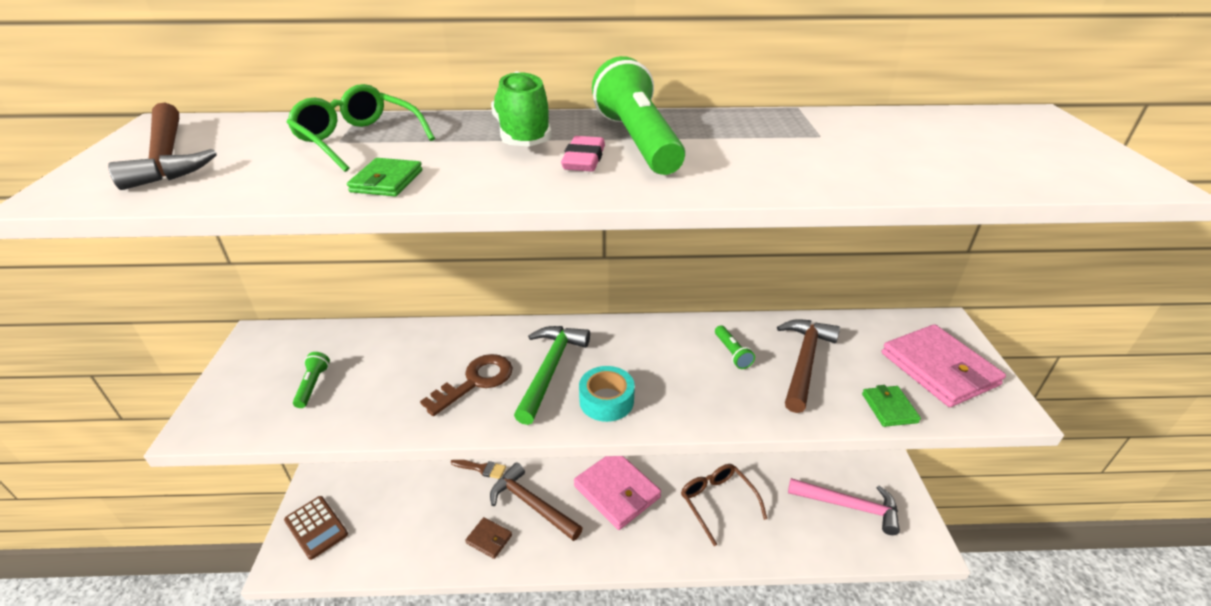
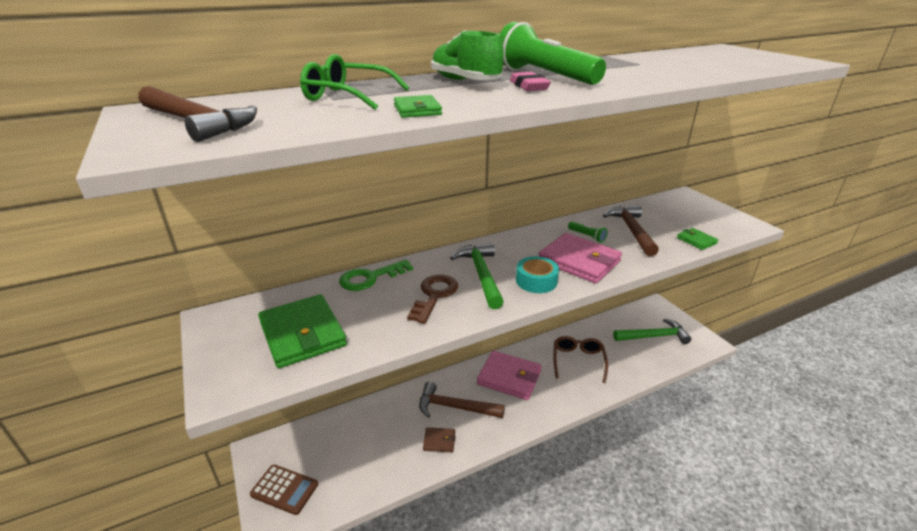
camera: 25 degrees left, 5 degrees down
(313, 385) = (302, 334): green flashlight -> green wallet
(431, 335) = (370, 278): none -> green key
(481, 468) = (398, 397): brown brush -> none
(717, 502) = (578, 361): brown glasses -> brown glasses turned 60 degrees clockwise
(849, 506) = (654, 336): pink hammer -> green hammer
(939, 369) = (702, 216): pink wallet -> pink wallet (579, 261)

